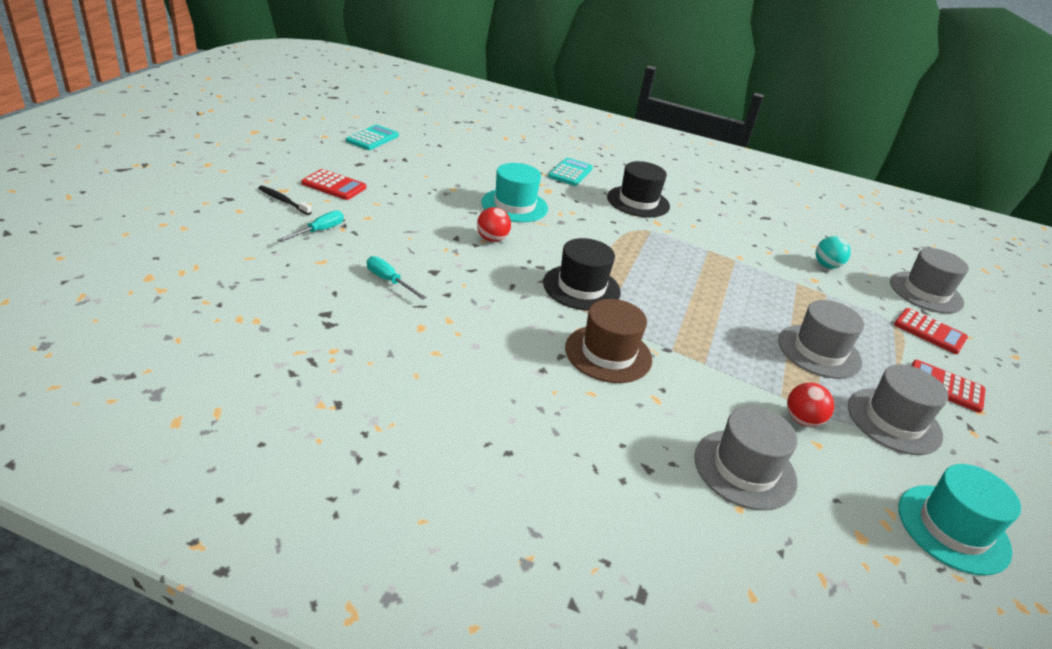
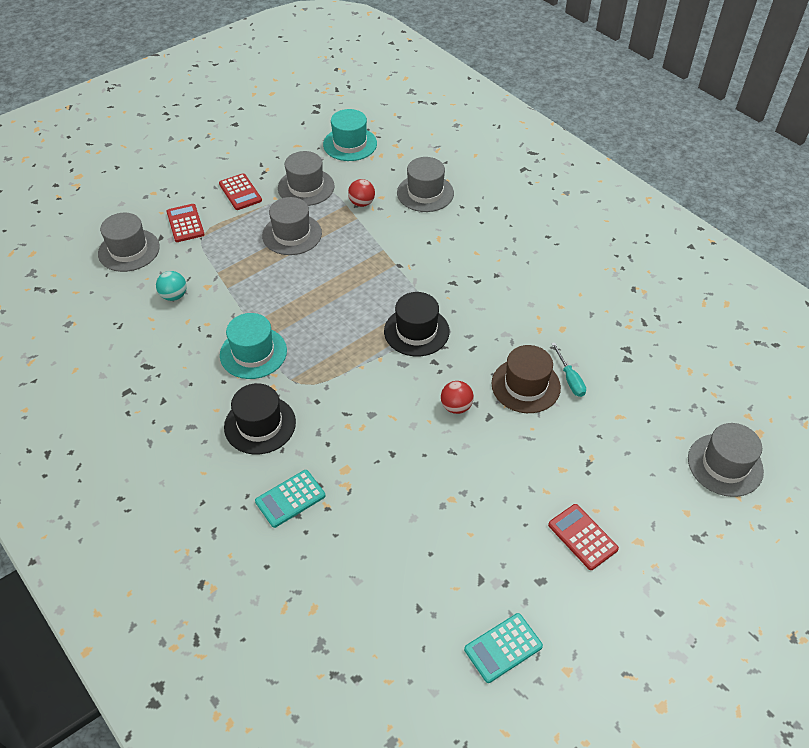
camera: 145 degrees left, 15 degrees up
(196, 246) = (725, 465): none -> grey hat
(283, 201) = (641, 519): black toothbrush -> none
(319, 231) = (614, 459): turquoise screwdriver -> none
(514, 205) = (402, 451): turquoise hat -> turquoise hat (253, 353)
(608, 354) = (443, 273): brown hat -> brown hat (525, 385)

